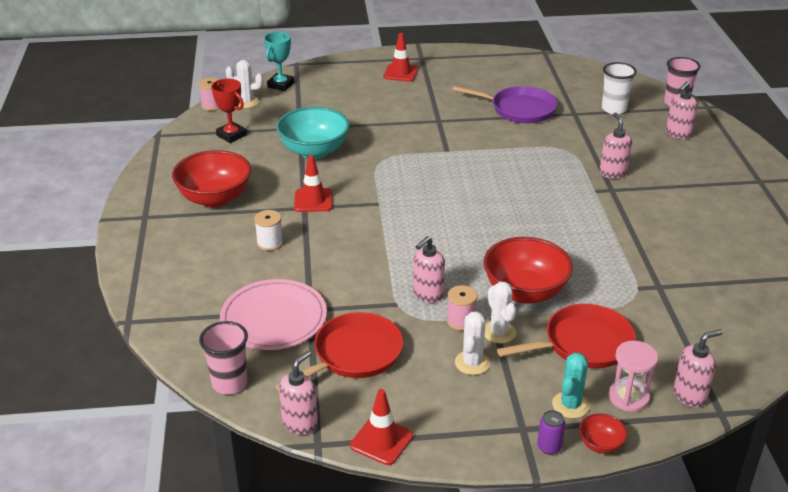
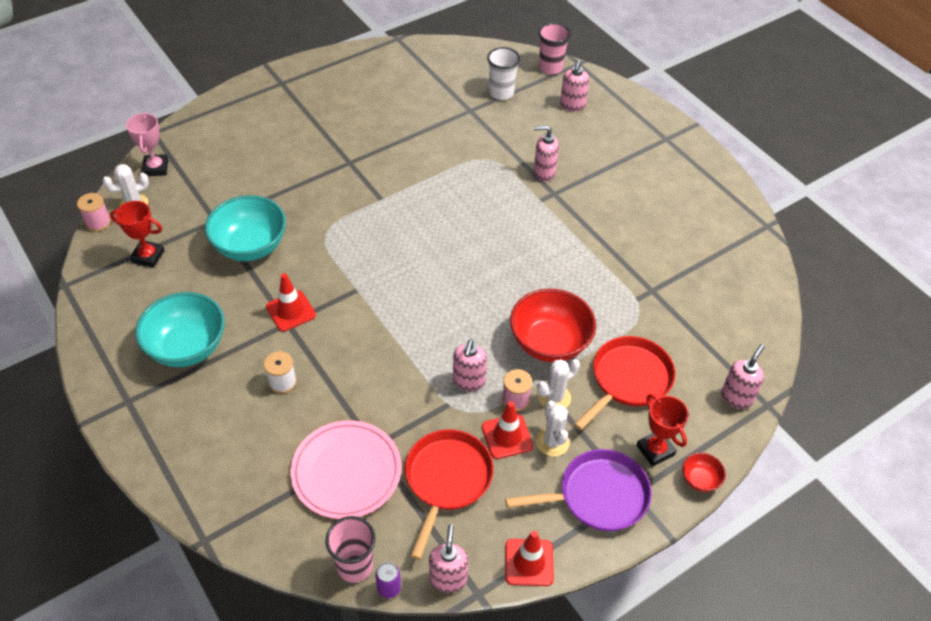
camera: 30 degrees left, 15 degrees up
(215, 198) = (187, 347): red bowl -> turquoise bowl
(280, 85) = (155, 168): turquoise trophy -> pink trophy
(400, 73) = (273, 111): red traffic cone -> red traffic cone (507, 436)
(499, 332) = (554, 397): white cactus -> white cactus turned 75 degrees counterclockwise
(519, 109) = (417, 122): purple pan -> purple pan (598, 496)
(549, 447) = (663, 501): purple can -> purple can (389, 588)
(570, 405) = (655, 450): turquoise cactus -> red trophy
(612, 173) = (544, 173): pink soap dispenser -> pink soap dispenser turned 45 degrees counterclockwise
(628, 397) = (693, 421): pink hourglass -> none

